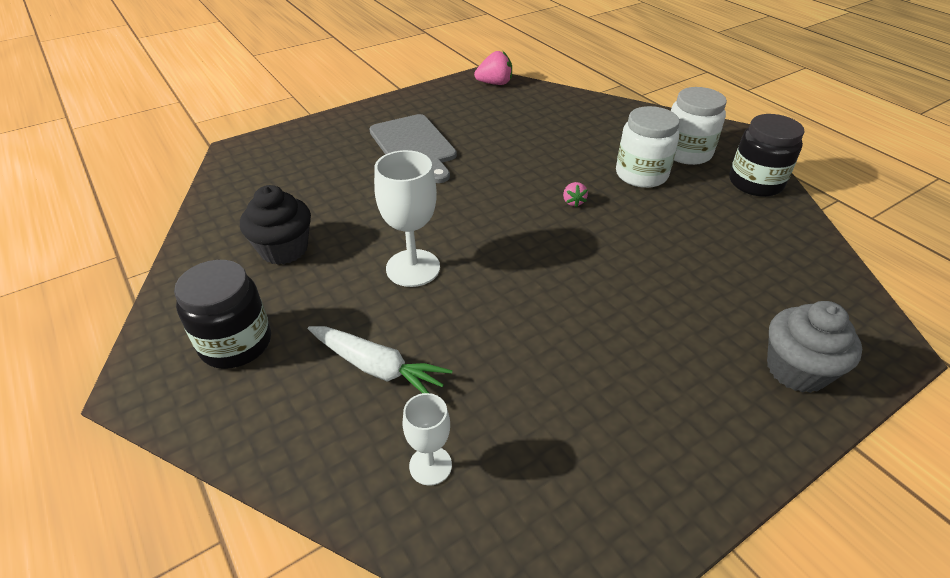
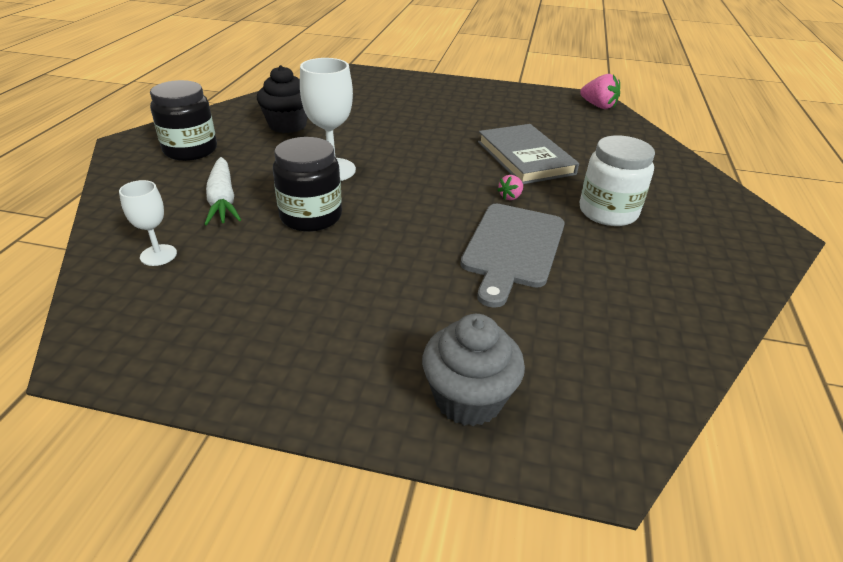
camera: 45 degrees right, 5 degrees down
(414, 146) = (461, 114): grey cutting board -> grey cutting board (513, 248)
(526, 161) = (525, 158): none -> grey book
(686, 153) = (689, 221): white jar -> none
(755, 183) = (720, 277): black jar -> black jar (311, 216)

